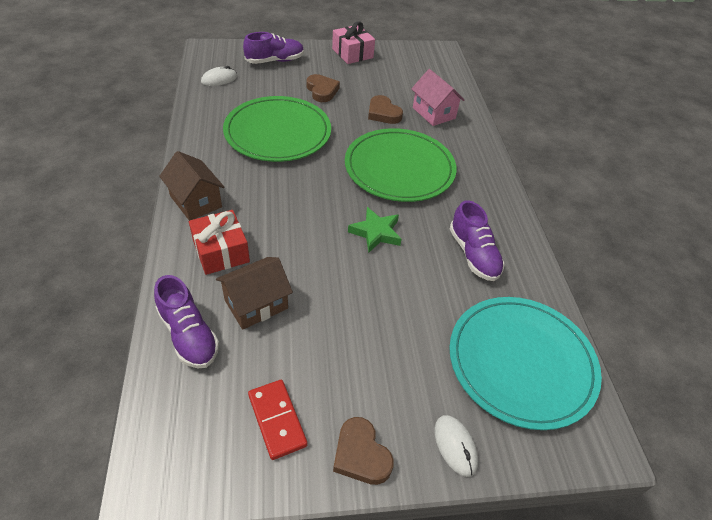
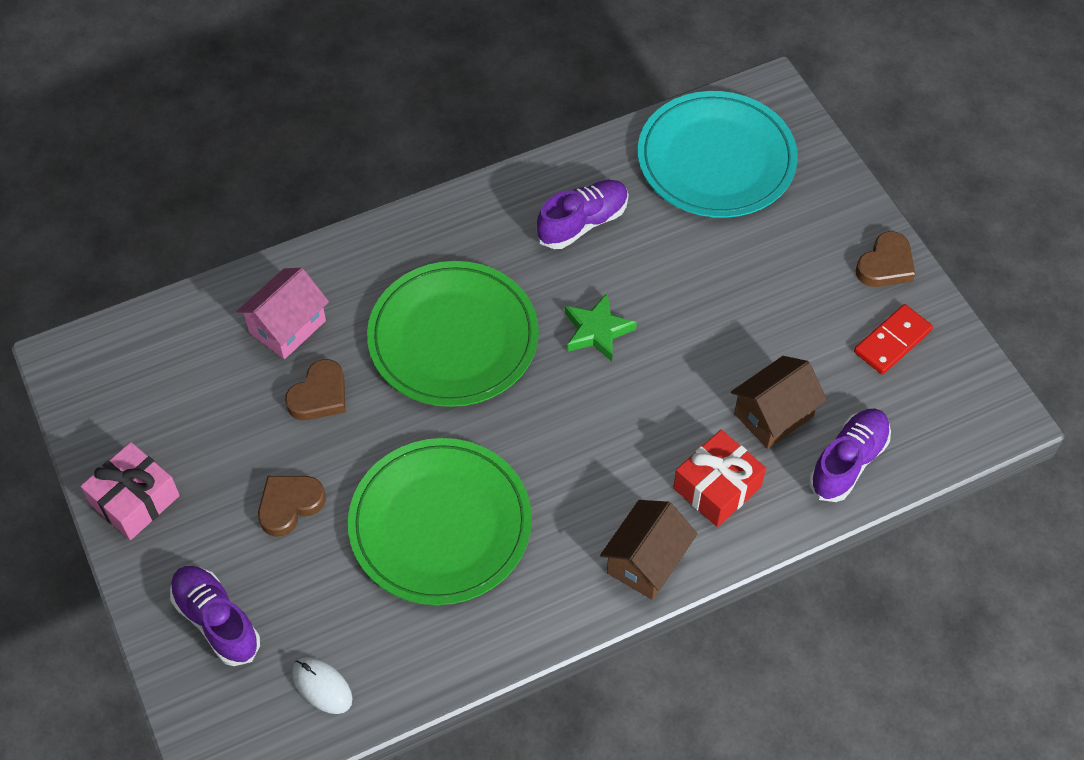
camera: 105 degrees left, 10 degrees up
(256, 304) = (773, 415): brown house -> brown house turned 75 degrees counterclockwise
(455, 446) = (836, 197): white mouse -> none

